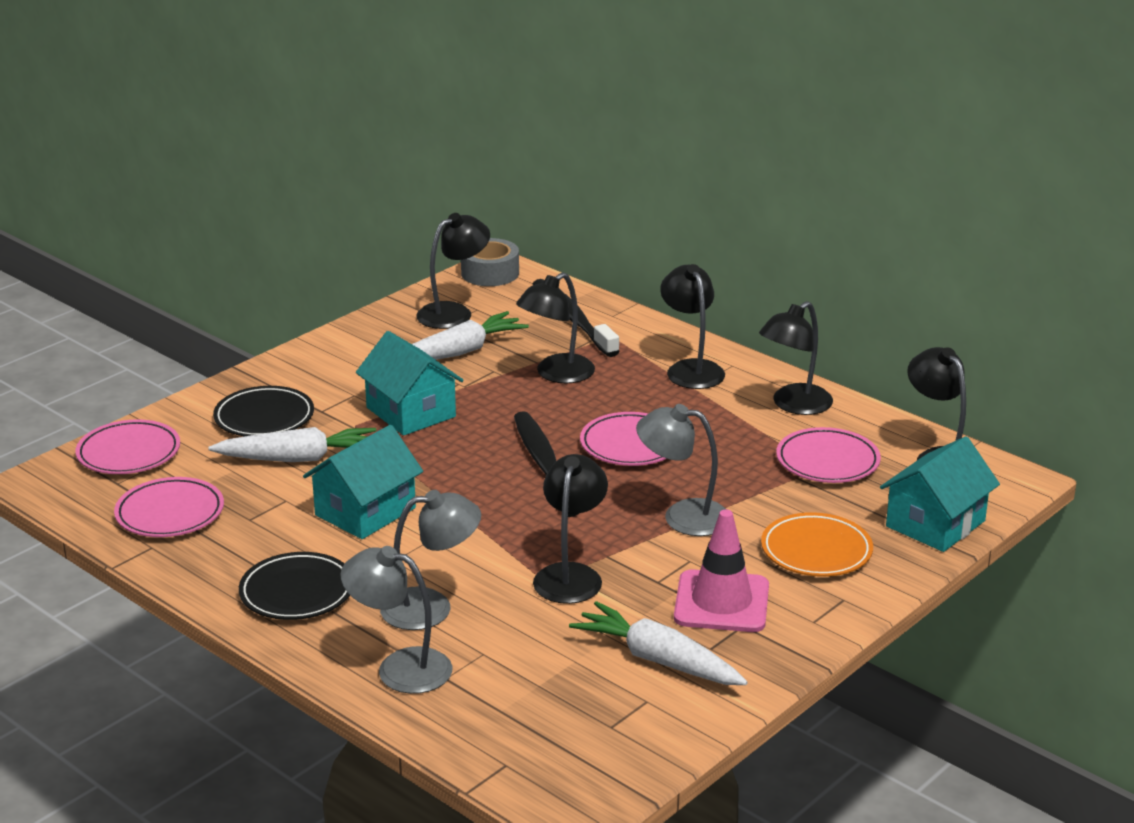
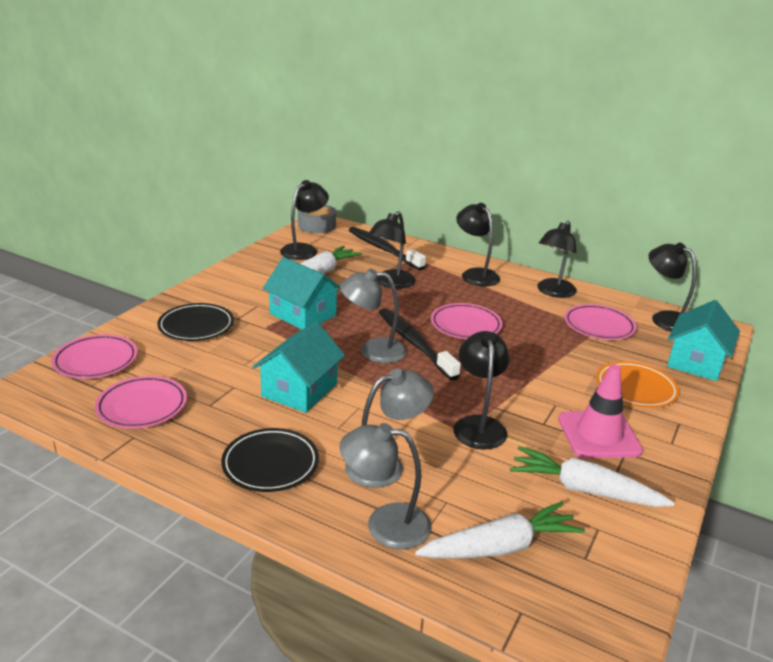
camera: 15 degrees left, 0 degrees up
(298, 458) = (232, 354): white carrot -> white carrot (500, 547)
(683, 516) = (530, 372): grey lamp -> grey lamp (373, 350)

